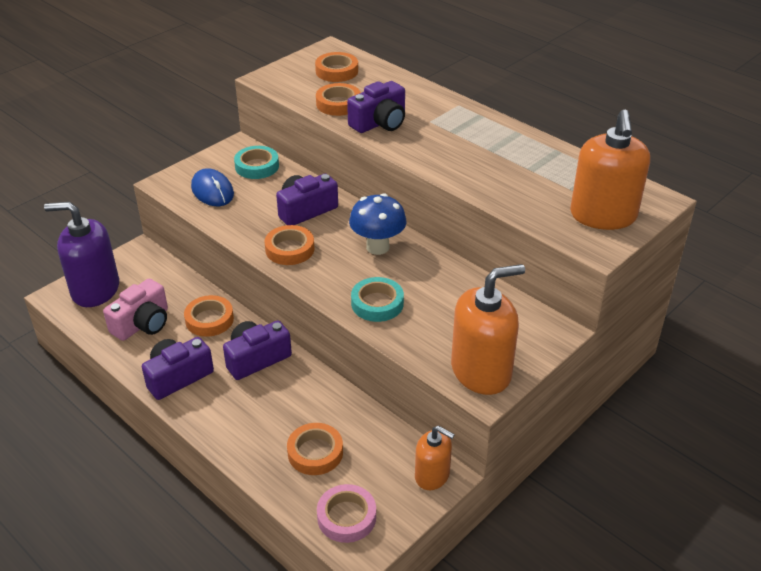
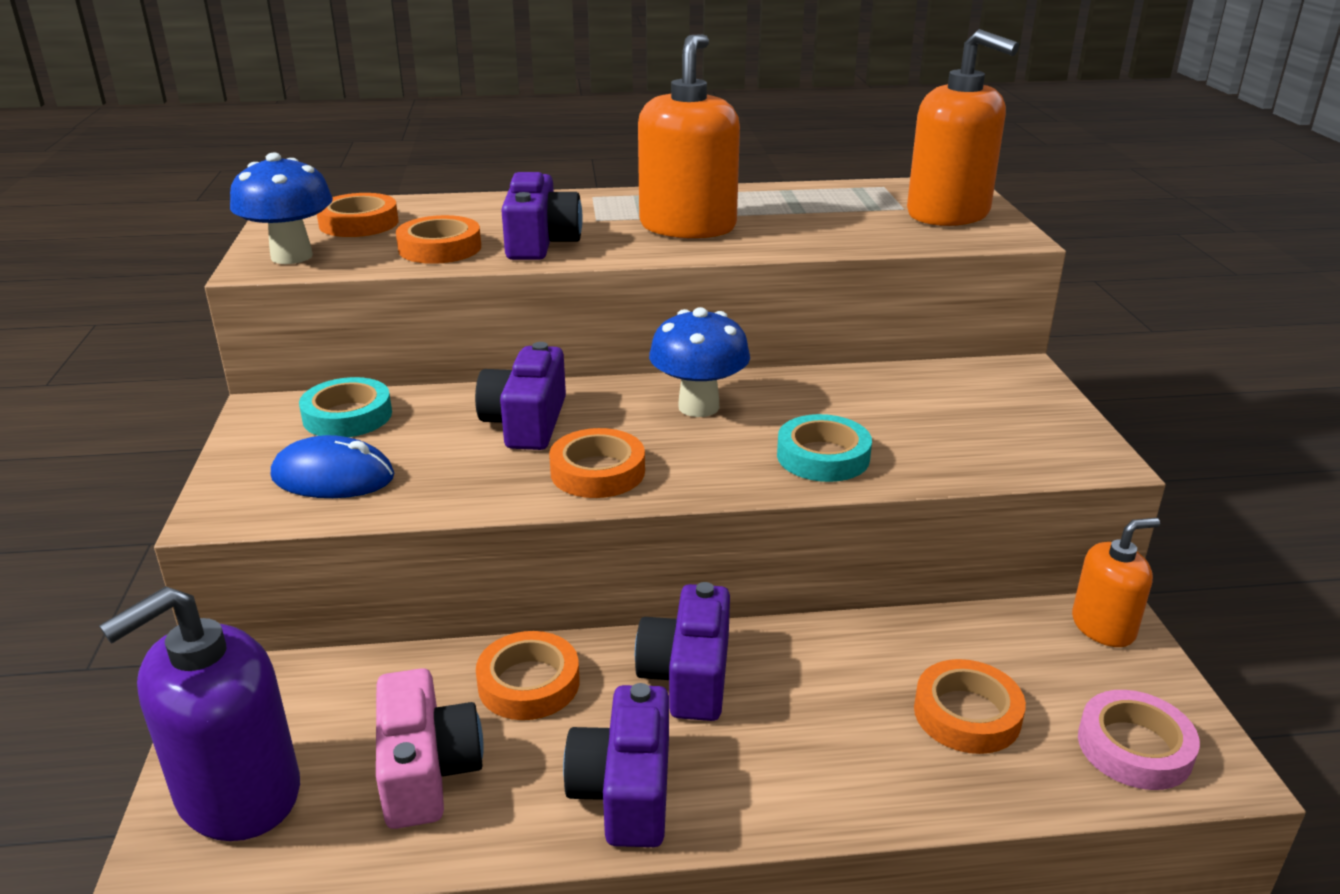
camera: 50 degrees left, 10 degrees down
(283, 79) = (292, 256): none -> blue mushroom
(481, 371) = (1051, 444): orange soap dispenser -> orange soap dispenser (687, 227)

